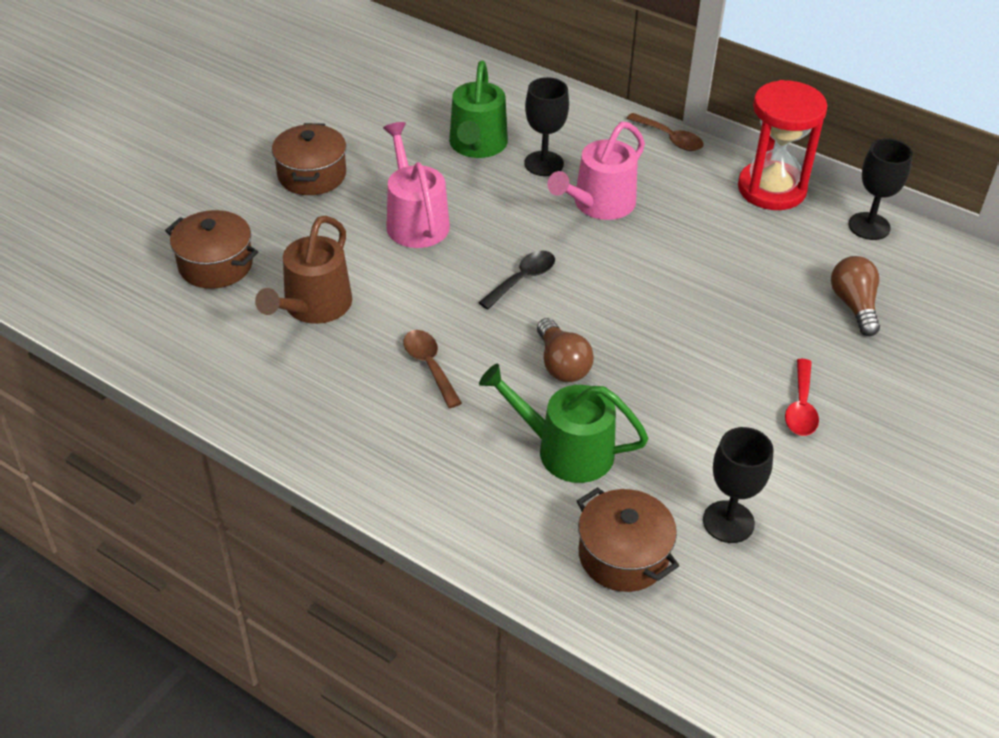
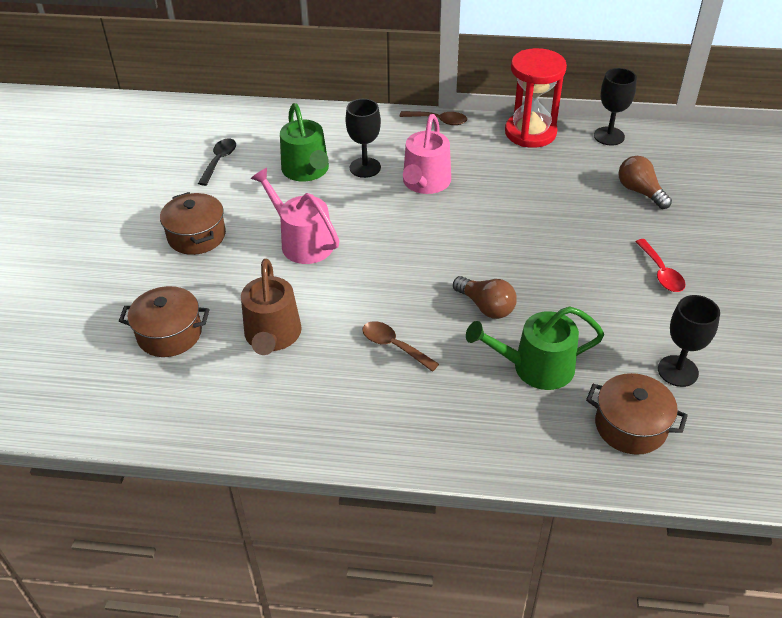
camera: 25 degrees left, 0 degrees up
(522, 279) = (412, 256): black spoon -> black spoon (219, 161)

